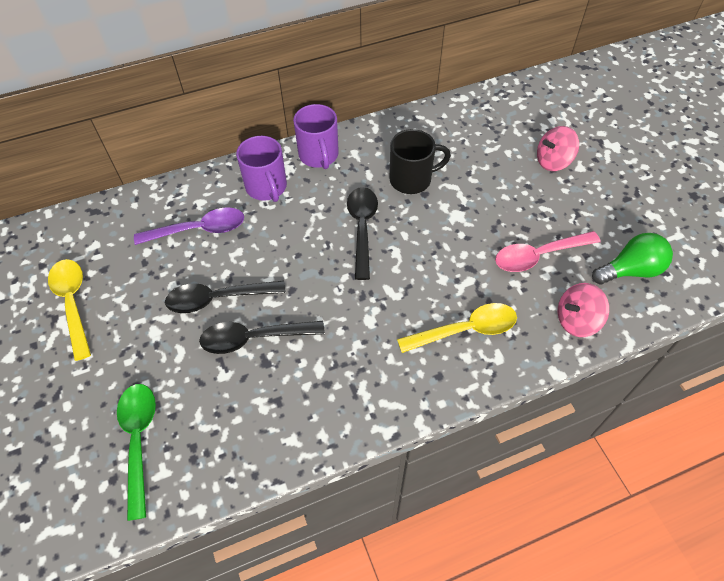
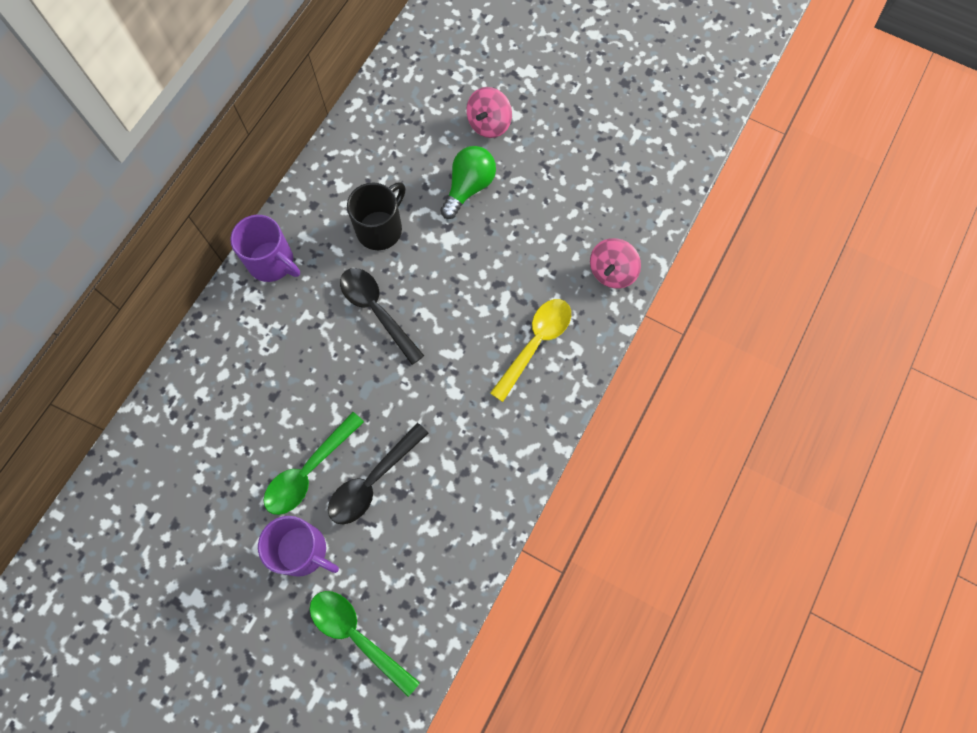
camera: 40 degrees left, 15 degrees up
(73, 303) = (179, 576): yellow spoon -> none
(199, 230) = (228, 420): purple spoon -> none
(218, 299) = (309, 471): black spoon -> green spoon
(267, 187) = (252, 332): purple mug -> purple mug (303, 551)
(538, 256) = (543, 232): pink spoon -> none
(630, 270) = (622, 195): green light bulb -> green light bulb (469, 187)

